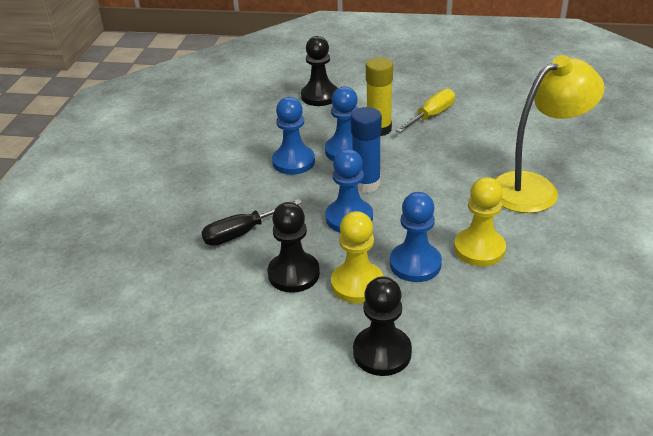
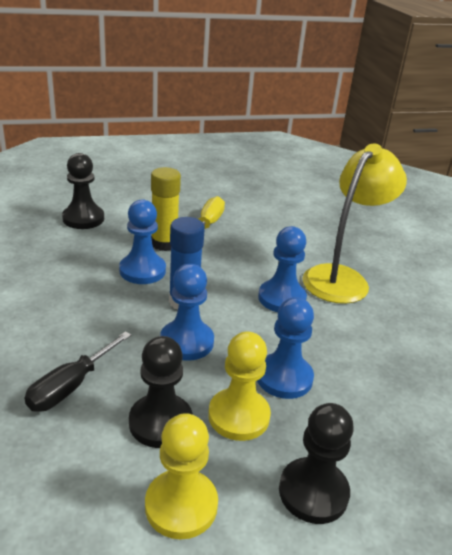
camera: 30 degrees left, 5 degrees down
(293, 162) = (91, 291): blue pawn -> blue pawn (282, 298)
(479, 249) = (333, 347): yellow pawn -> yellow pawn (181, 505)

